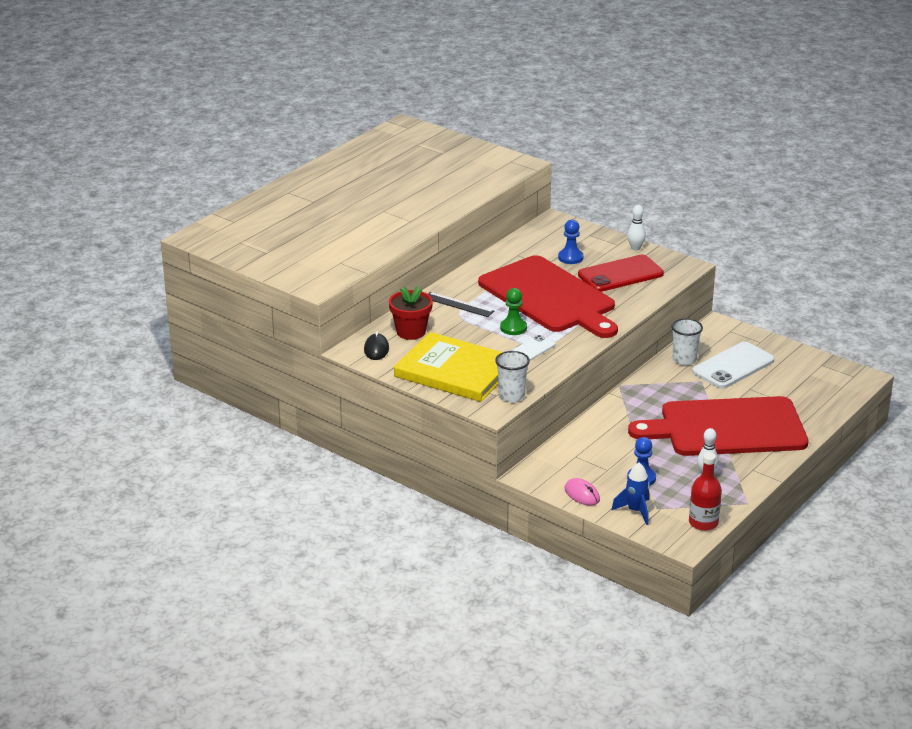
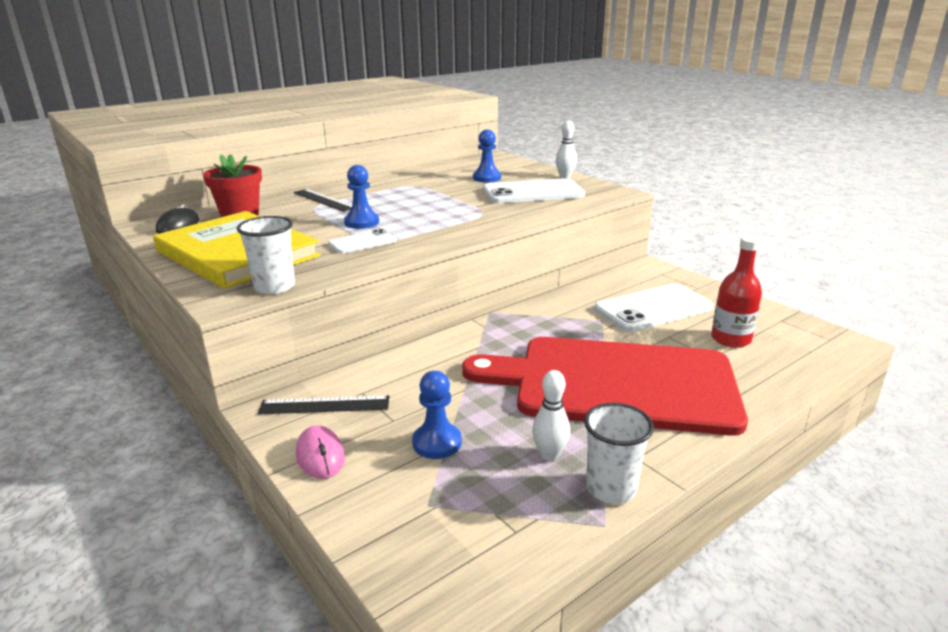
camera: 15 degrees right, 5 degrees down
(513, 328) = (362, 222): green pawn -> blue pawn
(549, 297) = (433, 202): red cutting board -> none
(559, 467) = (324, 405): none -> black ruler
(620, 274) = (533, 193): red phone -> white phone
(635, 511) = (386, 504): blue rocket -> none
(684, 360) = (590, 295): white cup -> white cup (611, 488)
(703, 523) = (498, 555): red bottle -> red bottle (730, 339)

